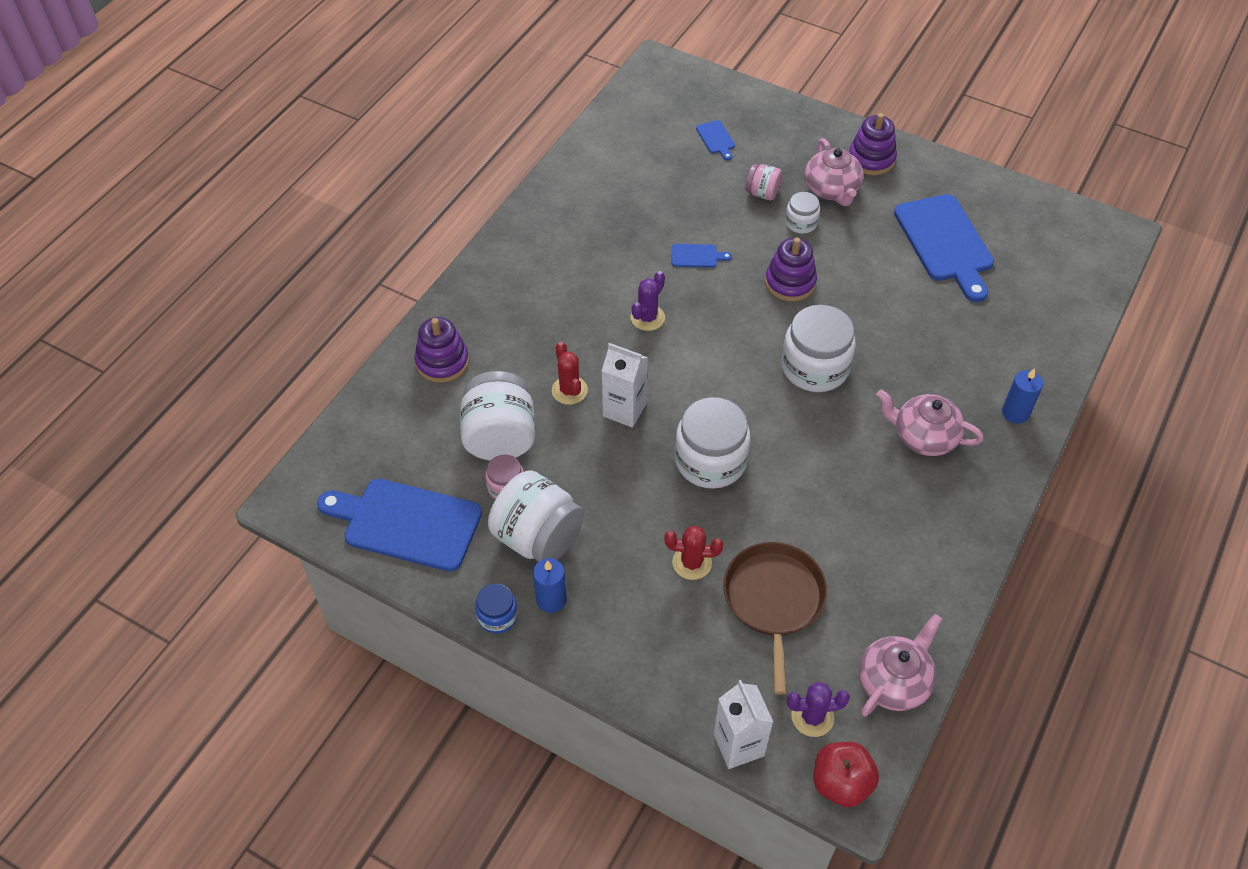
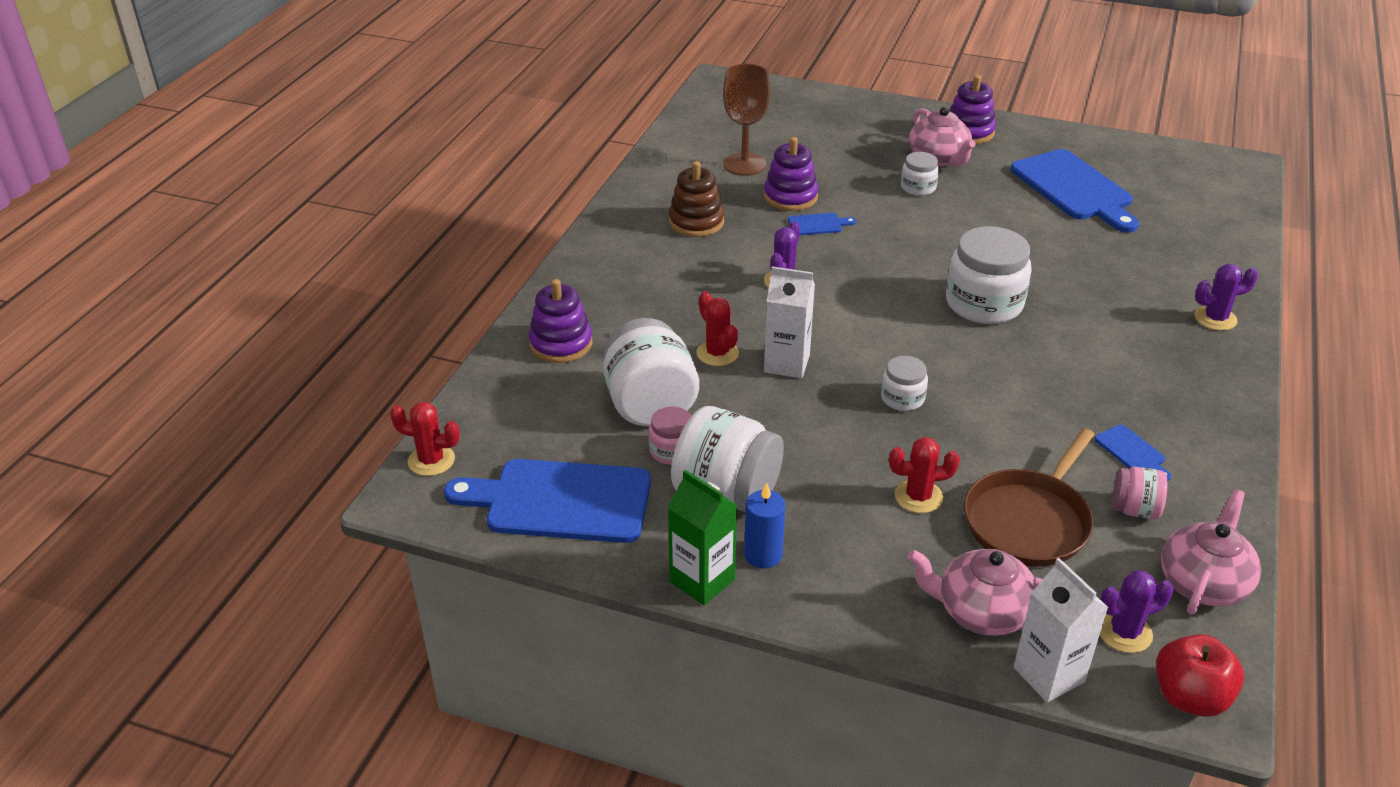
camera: 10 degrees left, 15 degrees down
(314, 468) = (431, 460): none -> red cactus
(497, 616) = (702, 580): blue jar -> green carton
(590, 239) = (696, 222): none -> brown stacking toy
(652, 175) = (744, 164): none -> brown goblet
(710, 460) = (902, 398): white jar -> white jar, size x0.52
(716, 139) = (802, 131): blue cutting board -> blue cutting board (1132, 452)
(762, 193) = (867, 168): pink jar -> pink jar (1134, 509)
(774, 600) = (1029, 521): brown pan -> brown pan turned 135 degrees counterclockwise
(790, 283) = (927, 236): purple stacking toy -> purple stacking toy (790, 197)
(923, 436) = (1128, 350): pink teapot -> pink teapot (981, 612)
(1015, 413) = (1215, 318): blue candle -> purple cactus

